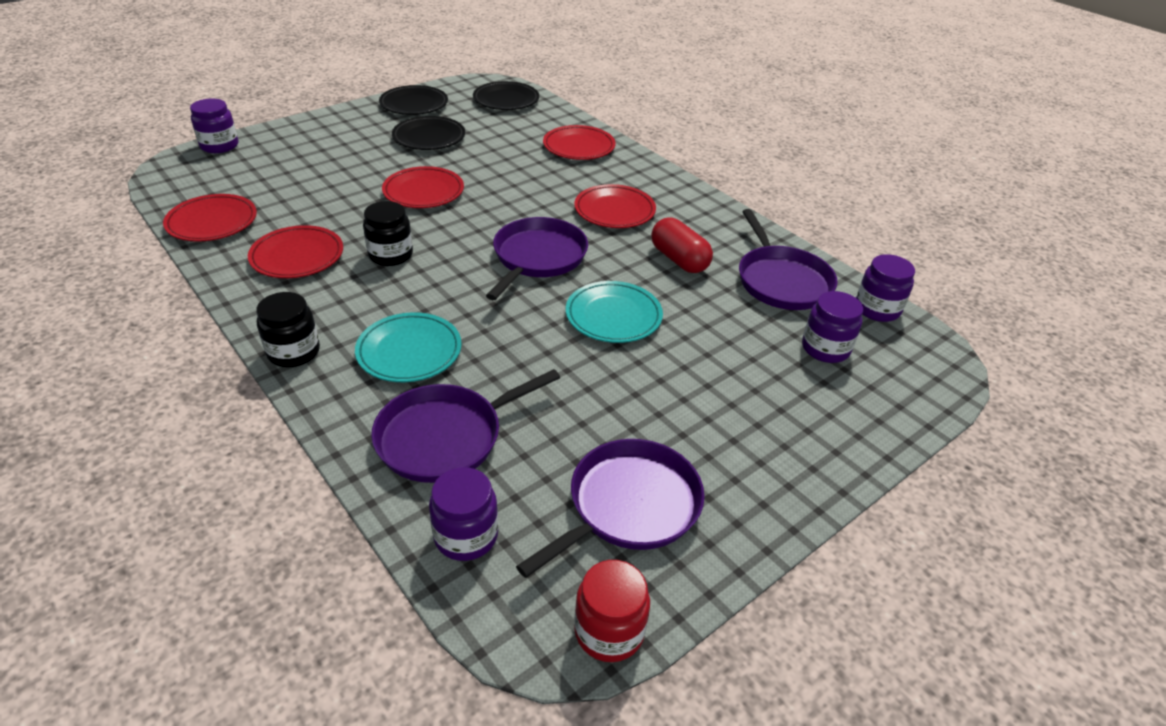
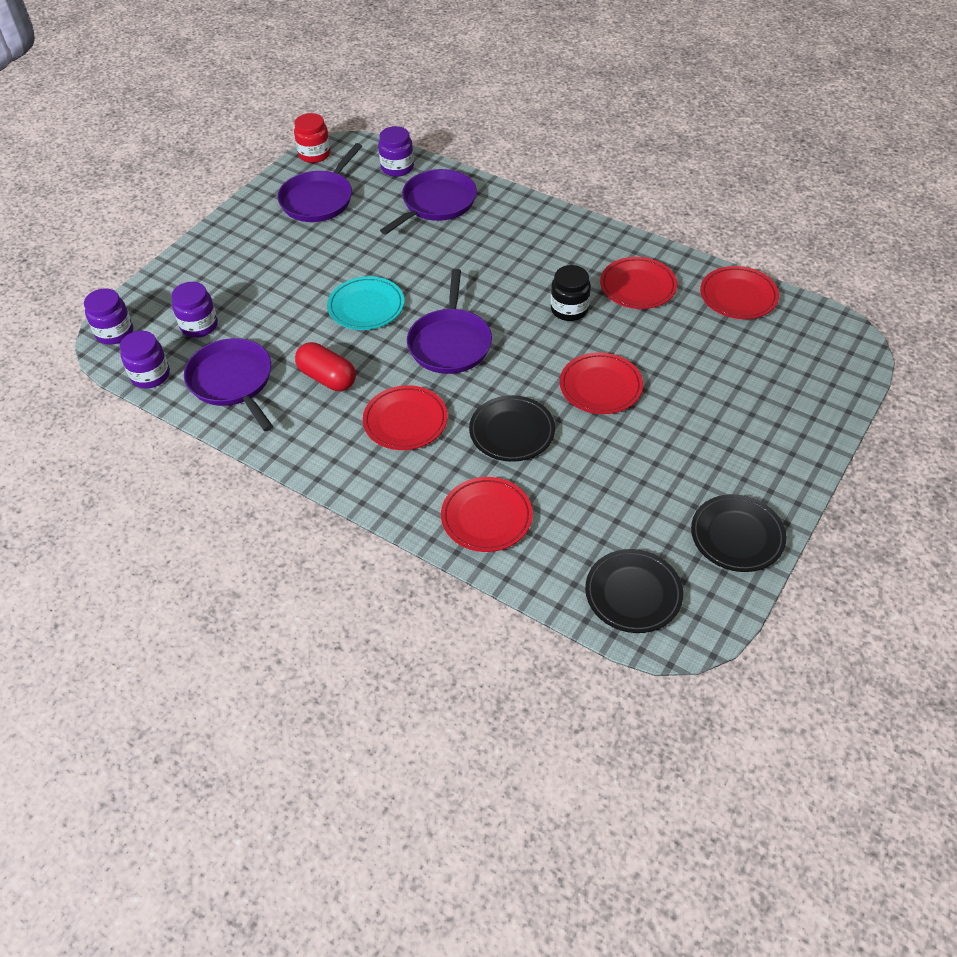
camera: 165 degrees right, 10 degrees up
(219, 146) = (852, 384): purple jar -> purple jar (114, 332)
(294, 352) = (565, 222): black jar -> none
(409, 352) = (493, 242): turquoise plate -> none
(429, 137) = (664, 473): black plate -> black plate (512, 432)

